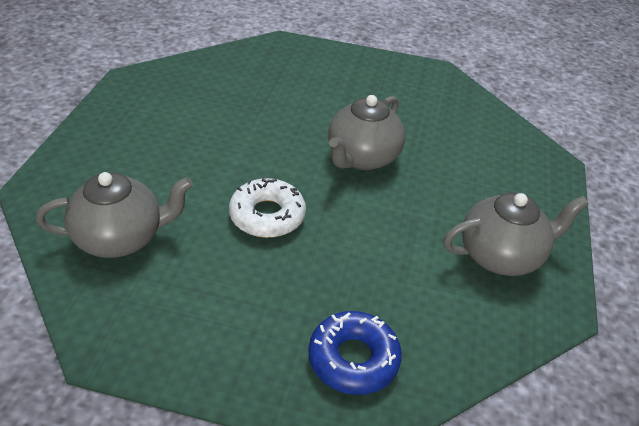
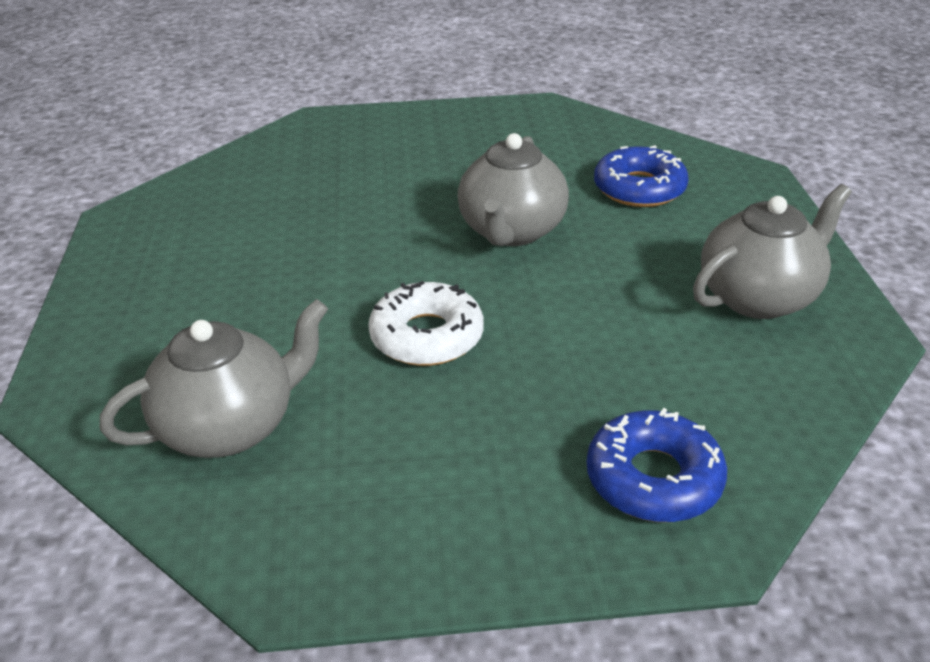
camera: 15 degrees left, 5 degrees down
(466, 151) = (639, 188): none -> blue donut

